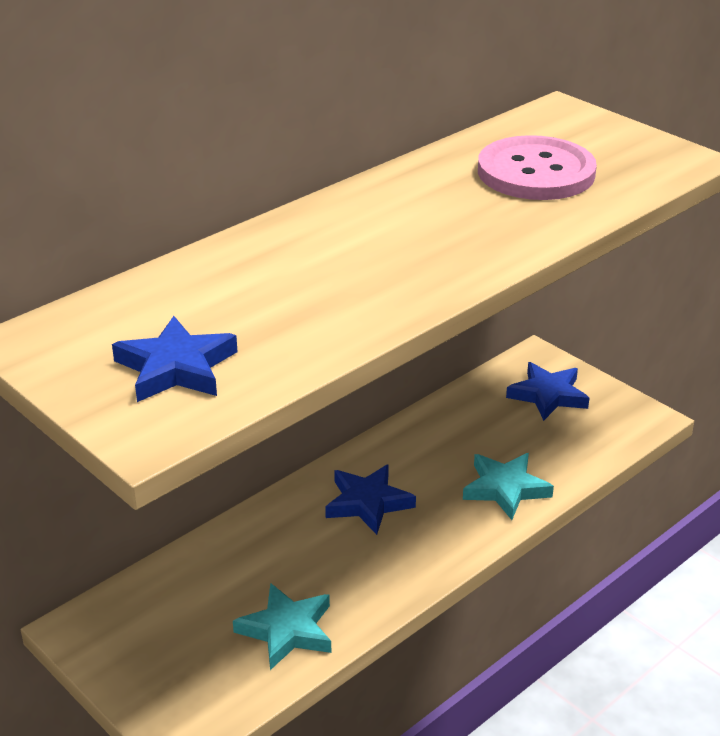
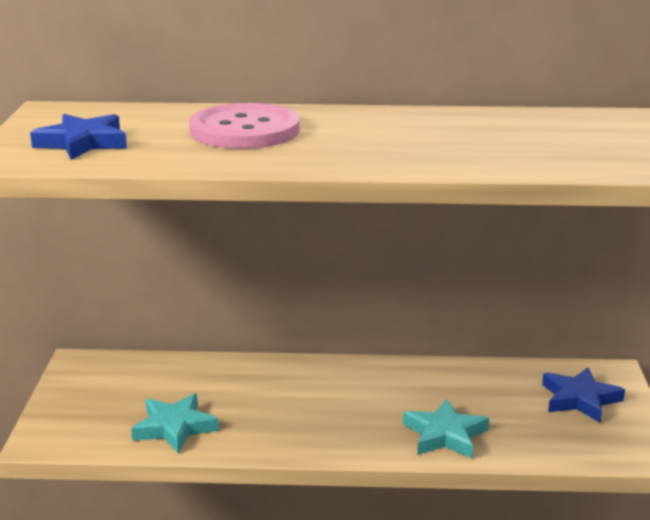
camera: 45 degrees right, 10 degrees down
(368, 503) = (336, 392): blue star -> none
(536, 172) = (532, 138): pink button -> pink button (244, 130)

